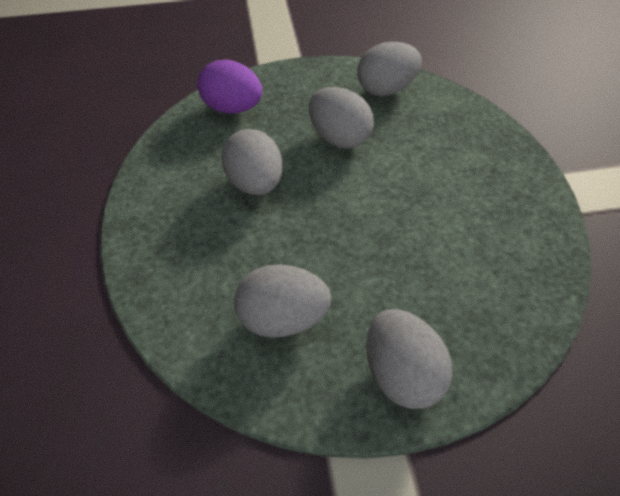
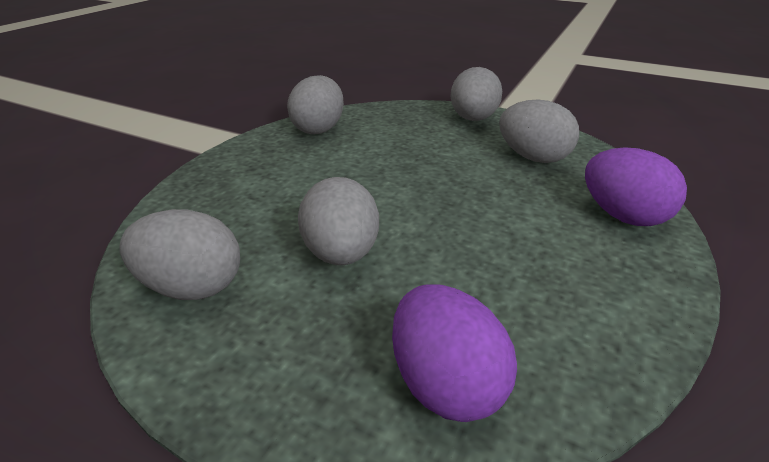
camera: 145 degrees left, 15 degrees down
(173, 267) = (623, 216): none -> purple egg
(255, 184) = (491, 250): grey egg -> grey egg (318, 129)

